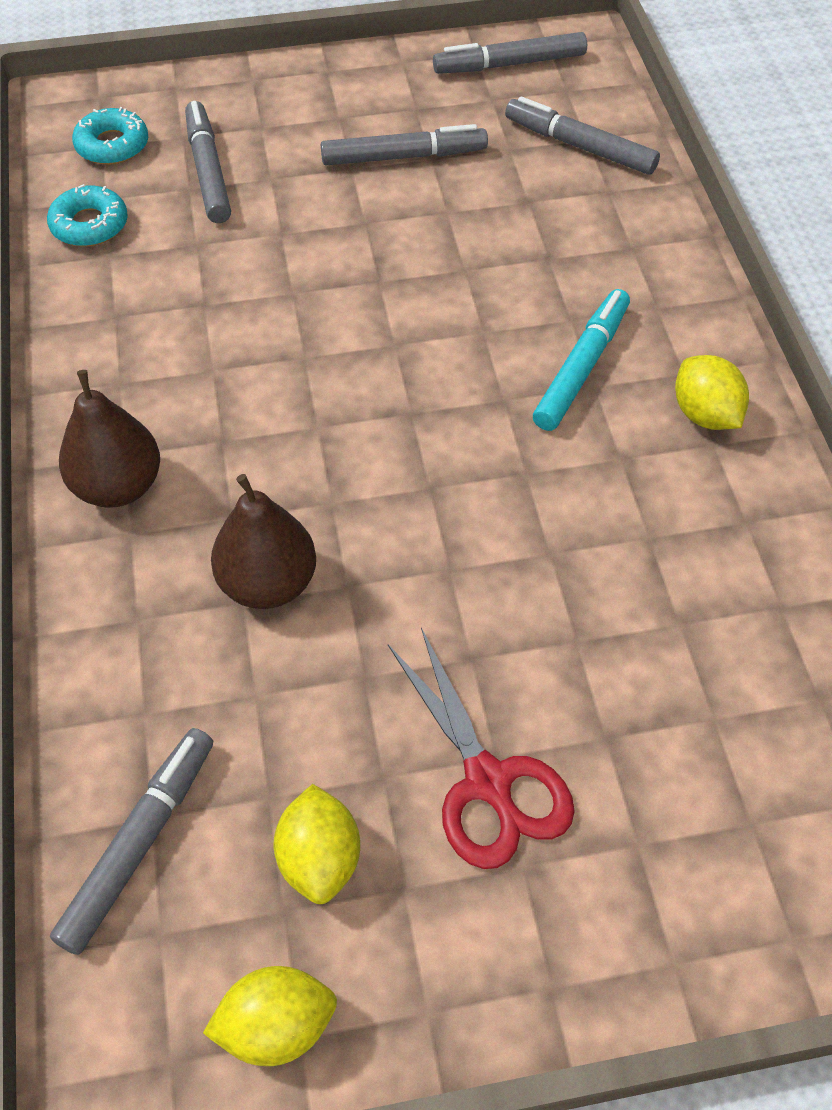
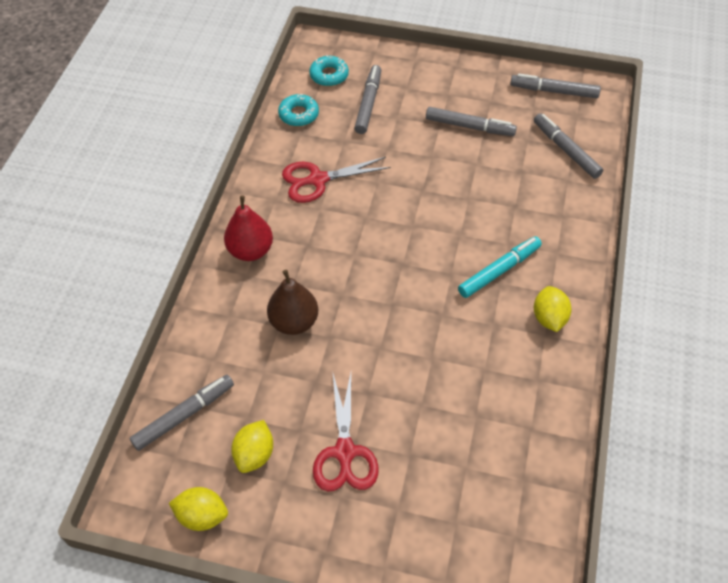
camera: 25 degrees right, 0 degrees up
(118, 486) = (251, 250): brown pear -> red pear
(183, 323) = (318, 180): none -> red scissors

